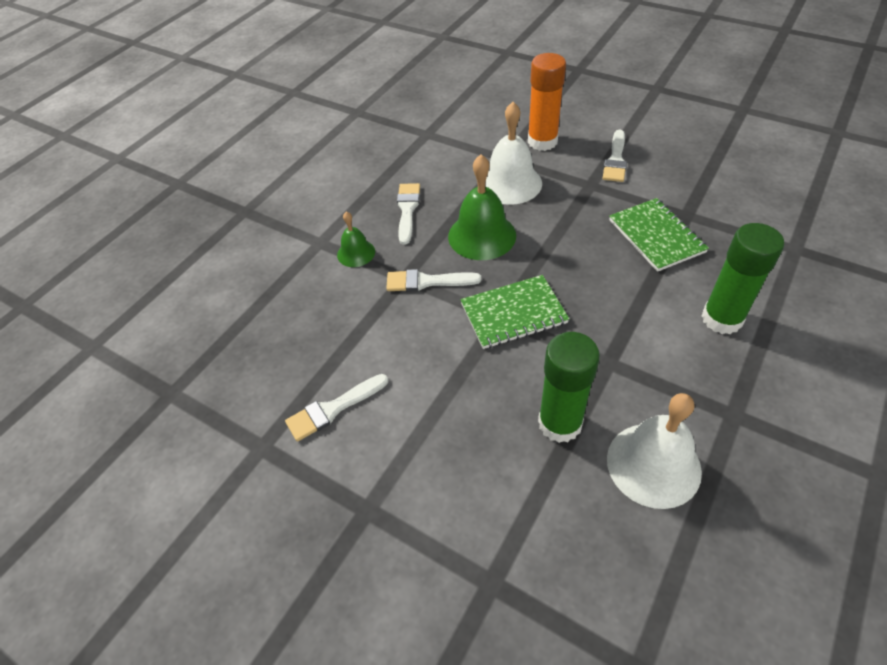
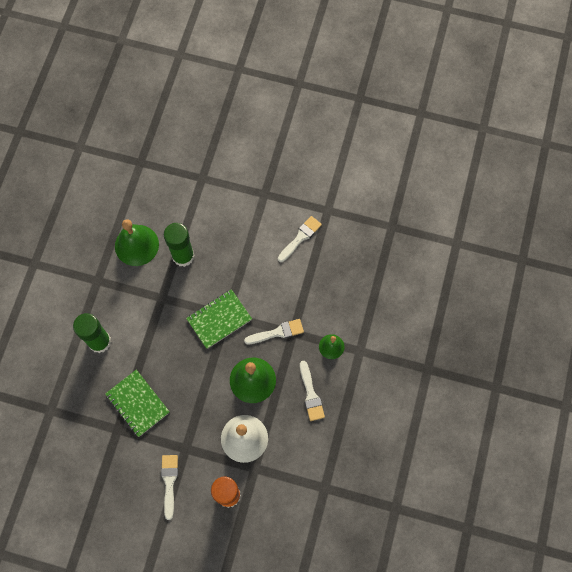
camera: 160 degrees right, 20 degrees up
(653, 464) = (136, 245): white bell -> green bell

